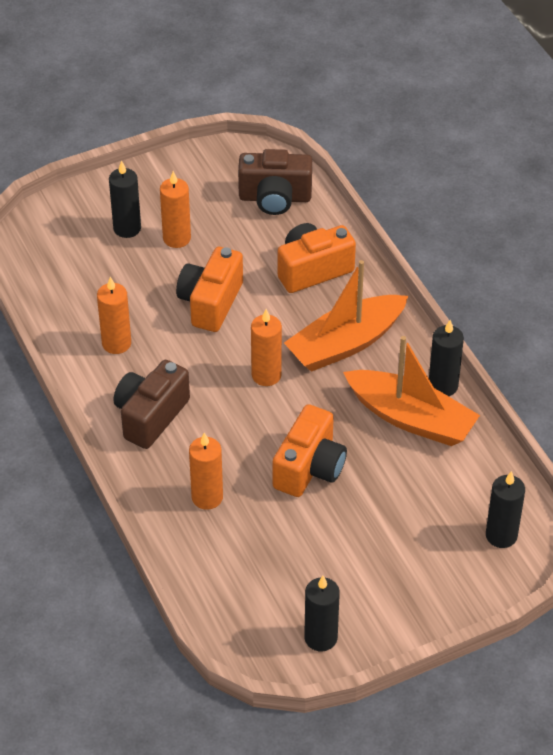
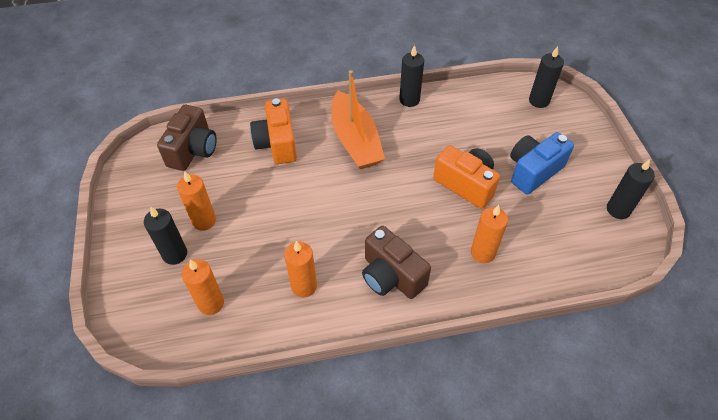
camera: 75 degrees left, 5 degrees up
(210, 303) = (284, 212): orange camera -> none
(266, 375) = (371, 192): orange candle -> orange candle (211, 303)
(358, 538) = (533, 171): none -> blue camera
(411, 418) = (433, 121): orange boat -> none

